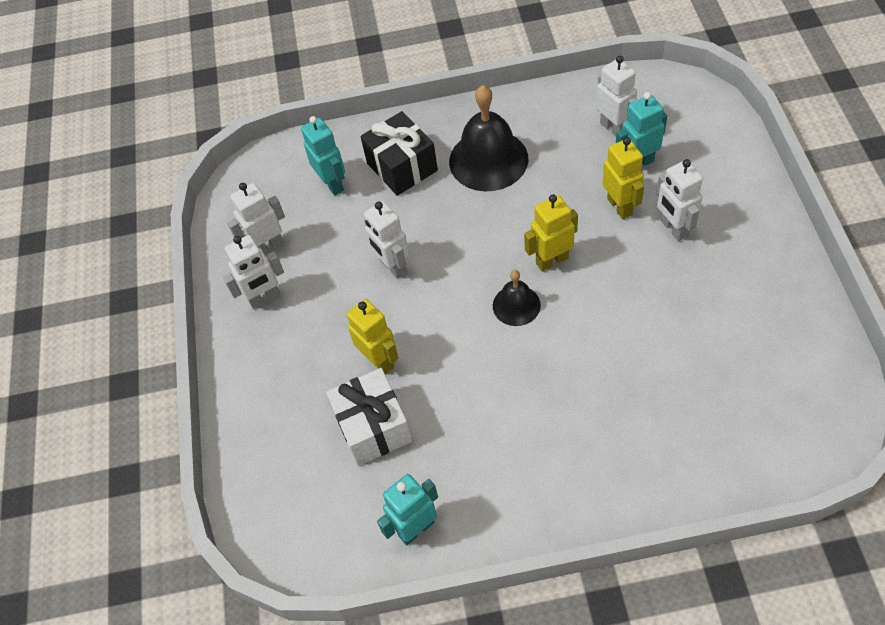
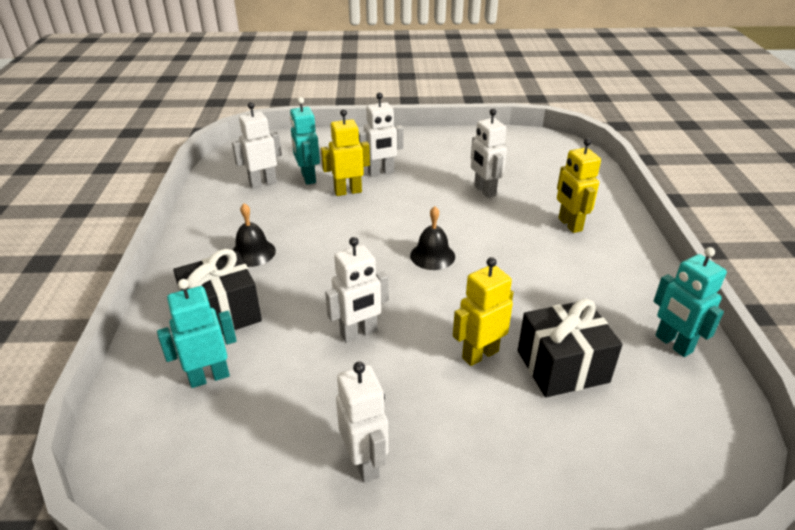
camera: 90 degrees left, 20 degrees down
(268, 247) = (279, 454): white robot -> white robot (484, 191)
(373, 427) = (562, 366): white gift -> black gift
(488, 160) = (253, 252): black bell -> black bell, size x0.55
(551, 260) = (390, 231): yellow robot -> yellow robot (569, 224)

